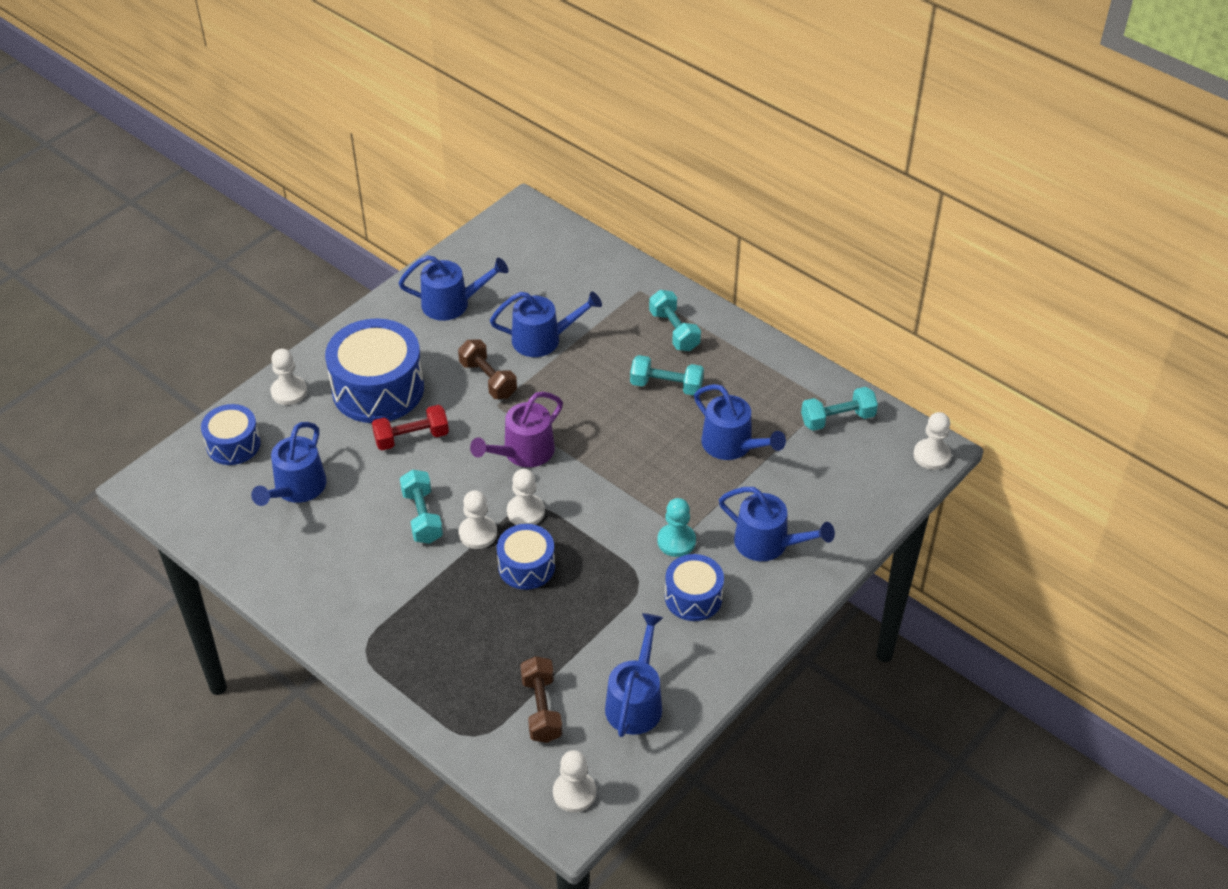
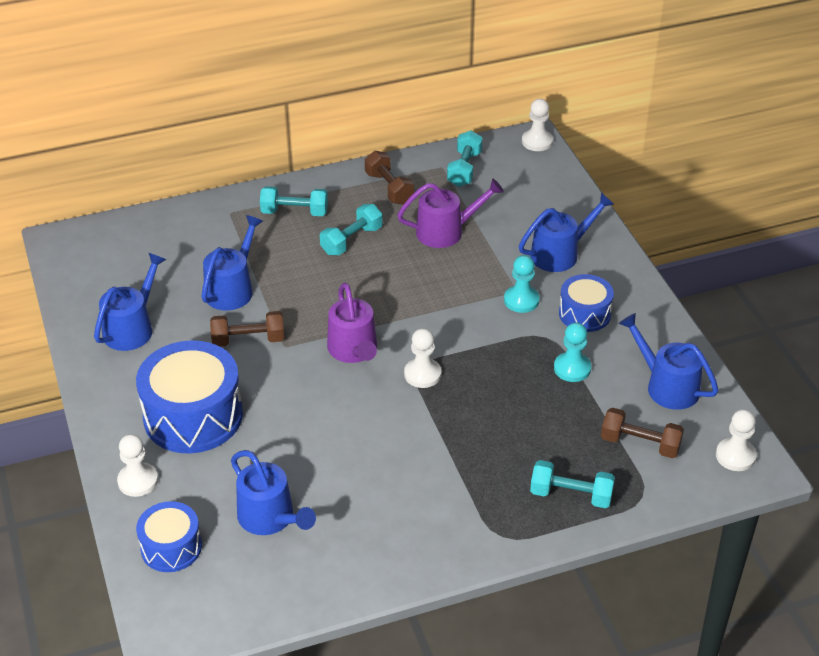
camera: 60 degrees left, 5 degrees down
(411, 438) = (275, 415): red dumbbell -> none
(422, 516) = (376, 442): turquoise dumbbell -> turquoise dumbbell (571, 495)
(478, 533) = (423, 413): white pawn -> none
(526, 566) = (483, 396): blue drum -> none
(609, 617) = (572, 368): none -> turquoise pawn
(732, 445) = (446, 231): blue watering can -> purple watering can
(761, 378) = (389, 188): none -> brown dumbbell

